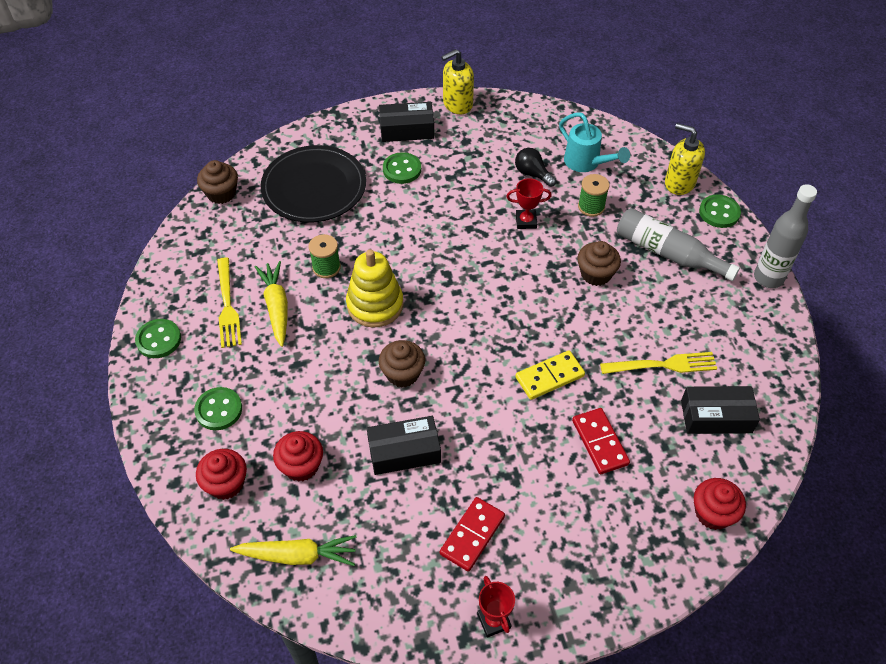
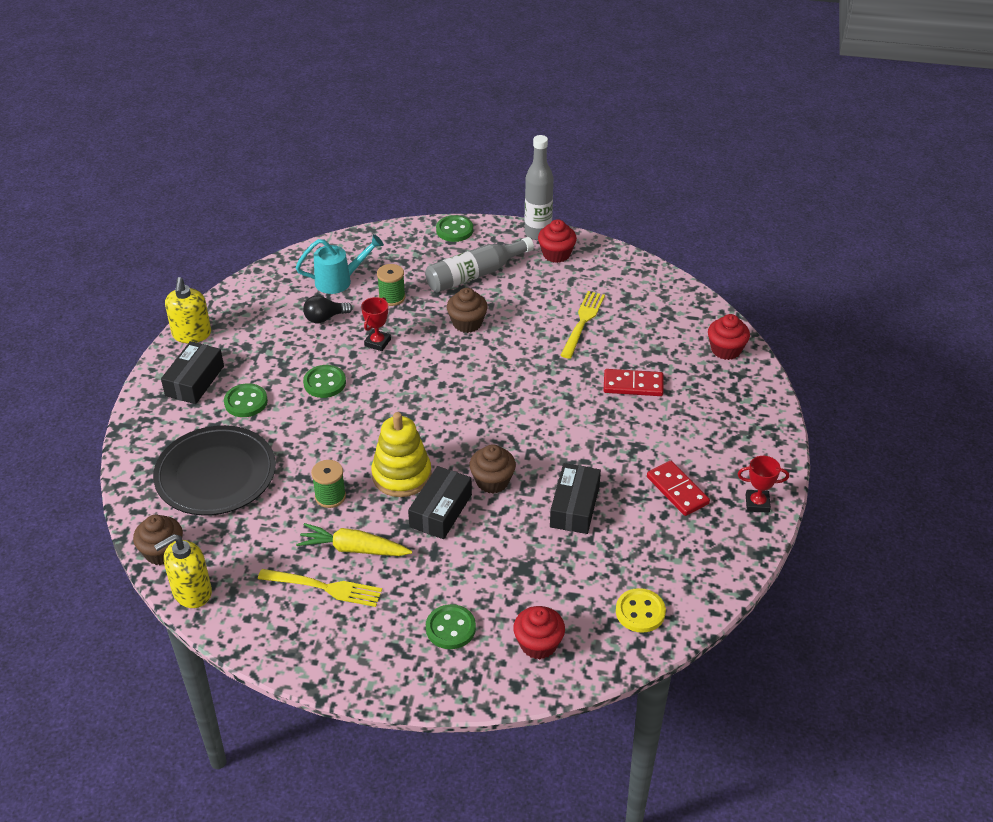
camera: 65 degrees left, 10 degrees down
(158, 340) = (330, 657): green button -> green button (324, 383)
(297, 555) = (640, 612): yellow carrot -> yellow button
(301, 466) = (550, 582): red cupcake -> red cupcake (556, 254)
(549, 377) = (554, 390): yellow domino -> none
(679, 183) = (406, 238): yellow soap dispenser -> yellow soap dispenser (192, 592)
(716, 416) = (646, 314): black box -> black box (440, 511)

